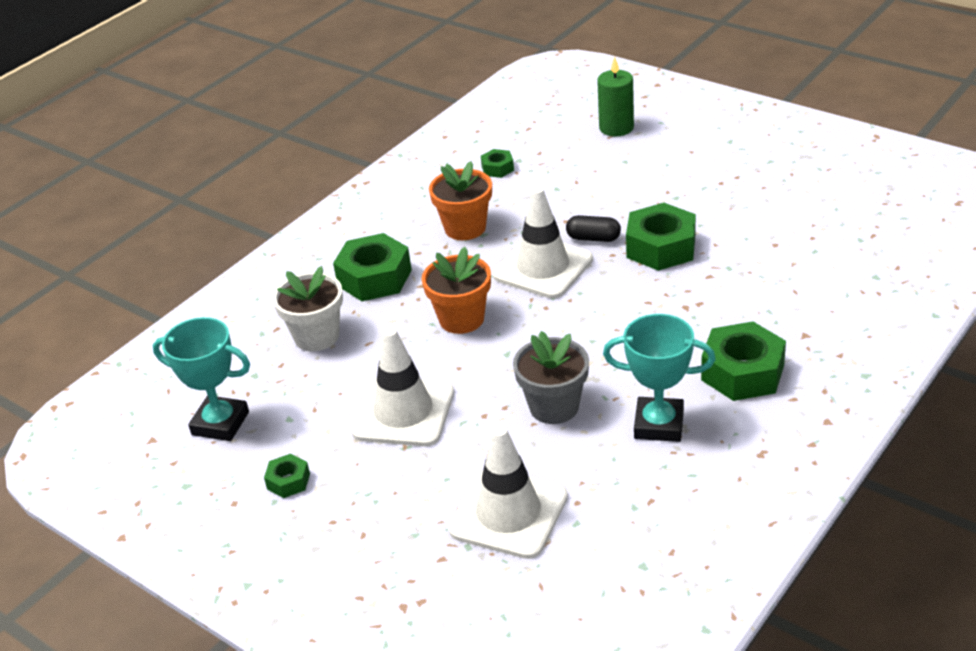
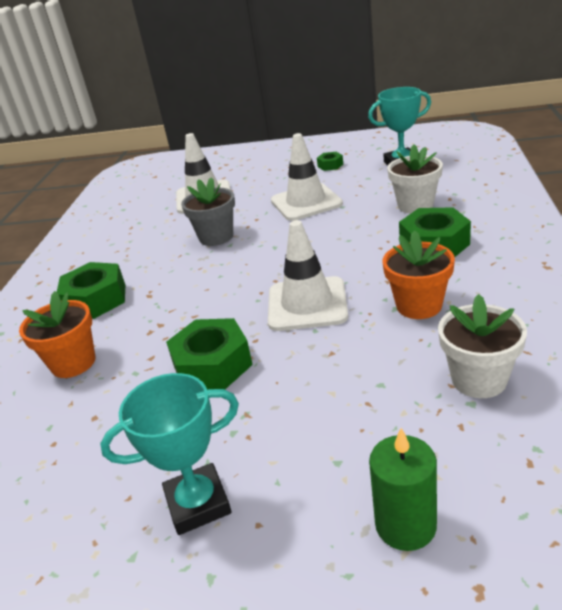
camera: 150 degrees right, 5 degrees down
(461, 319) = (330, 250): orange flower pot -> orange flower pot (73, 363)
(497, 168) = (479, 380): green nut -> white flower pot
(593, 238) = (286, 347): black capsule -> none
(659, 424) = (143, 254): turquoise trophy -> turquoise trophy (198, 504)

